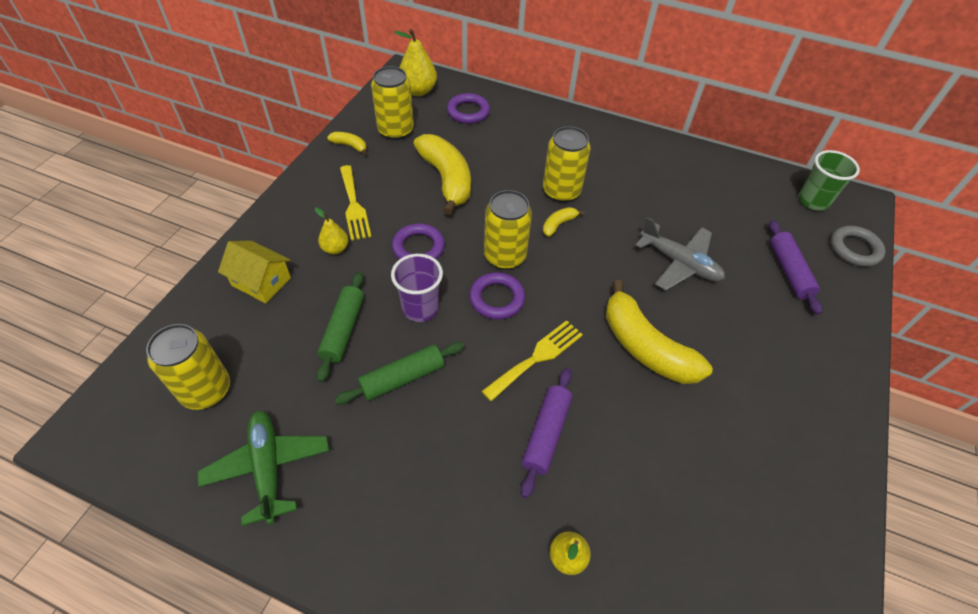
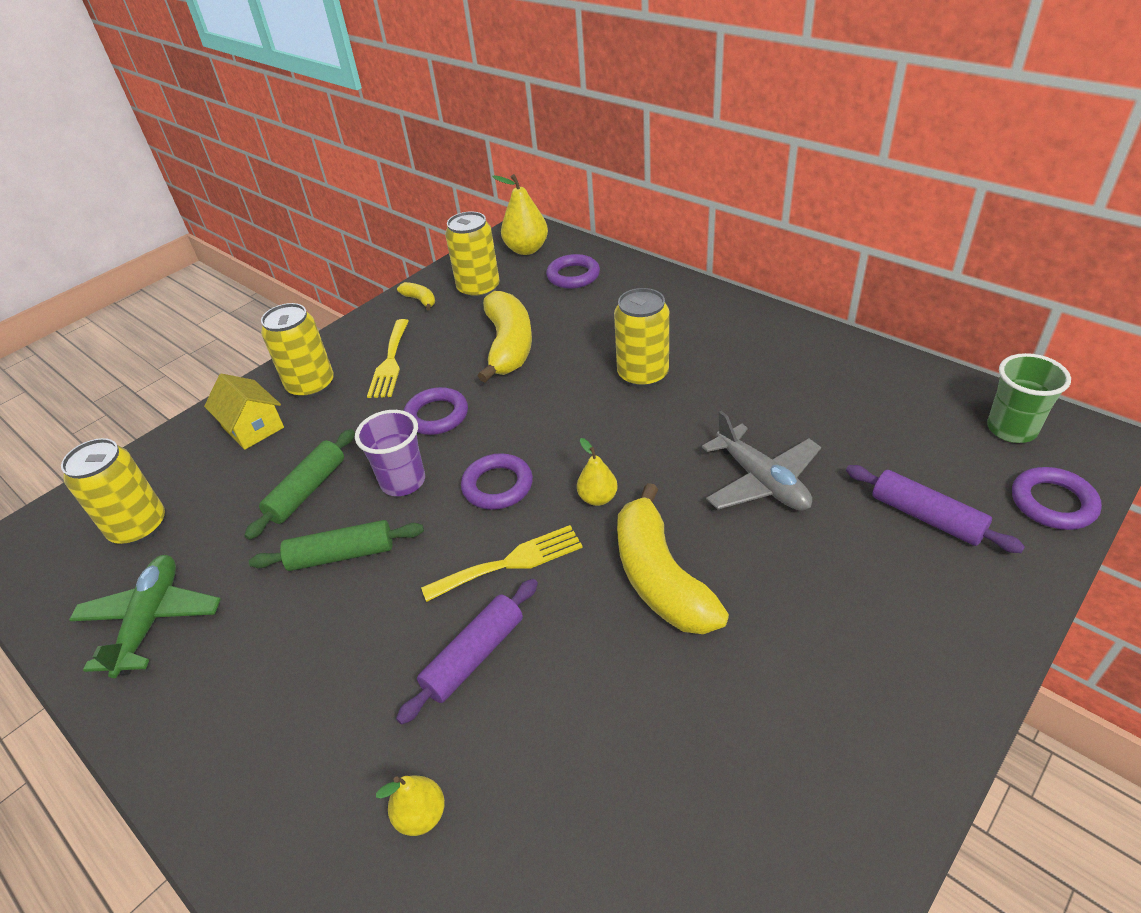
camera: 25 degrees right, 10 degrees down
(335, 248) = (346, 404): yellow pear -> yellow pear (598, 498)
(505, 256) = (533, 439): yellow can -> yellow can (311, 385)
(558, 224) = (619, 412): yellow banana -> none
(789, 271) = (926, 517): purple rolling pin -> purple rolling pin turned 60 degrees counterclockwise
(854, 249) = (1052, 503): grey ring -> purple ring

